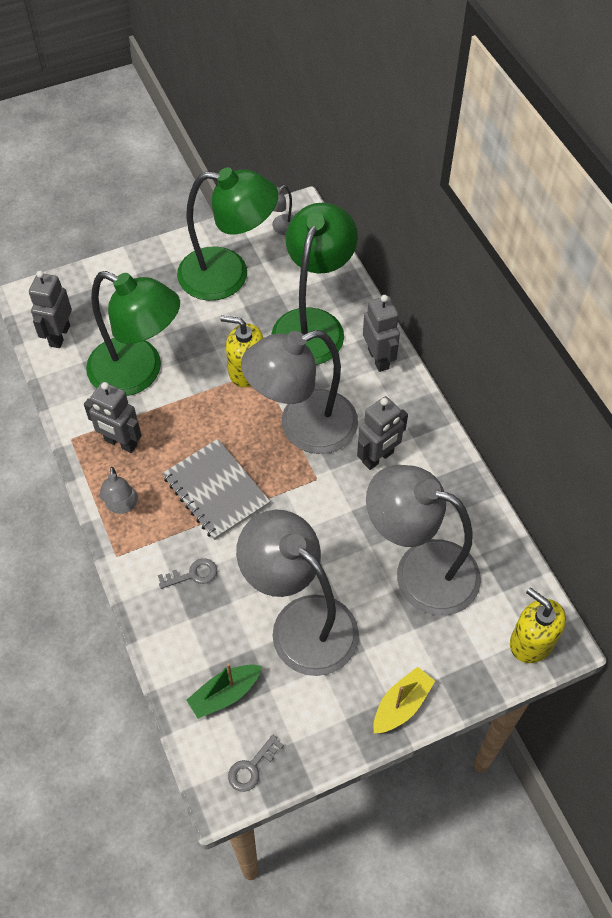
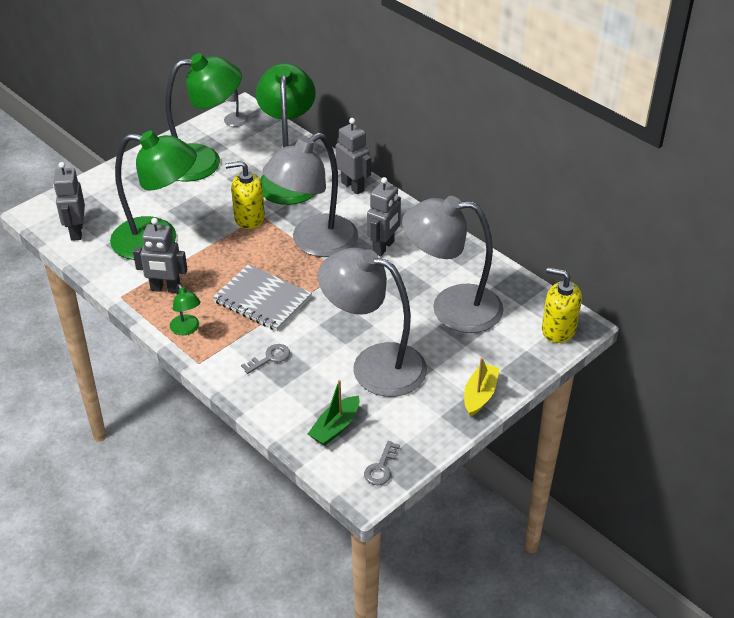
camera: 20 degrees left, 15 degrees down
(122, 506) = (187, 329): grey lamp -> green lamp

